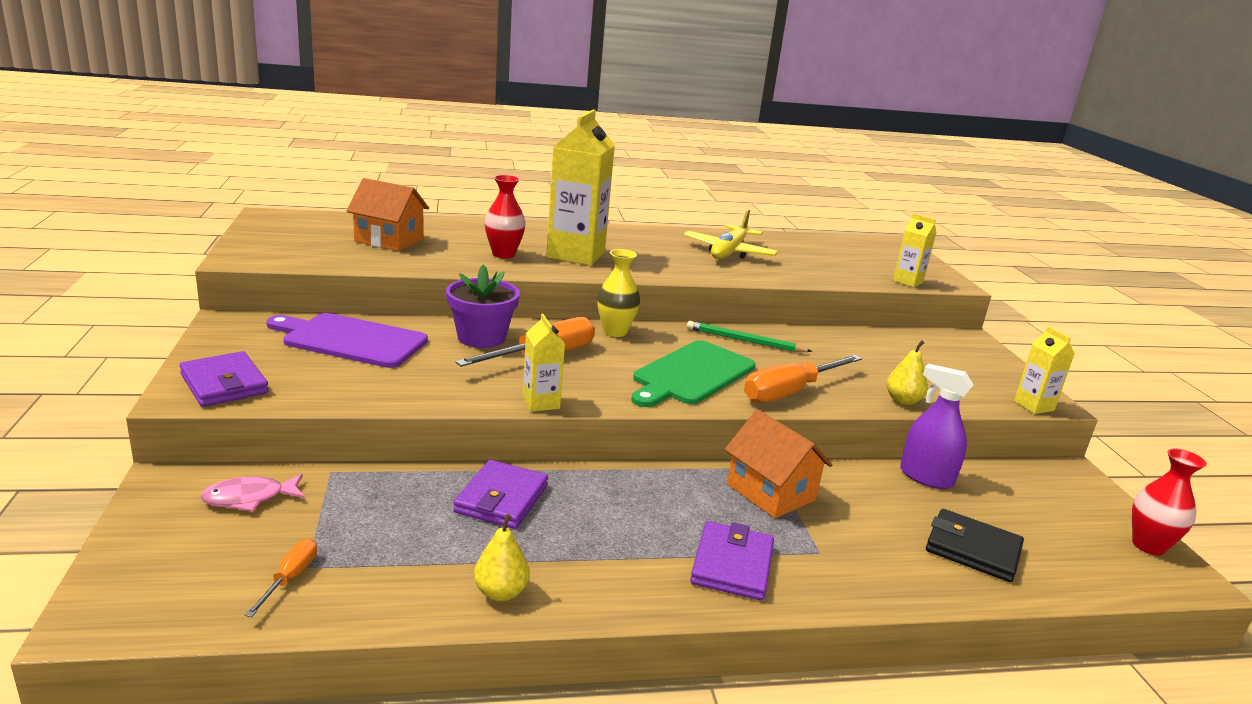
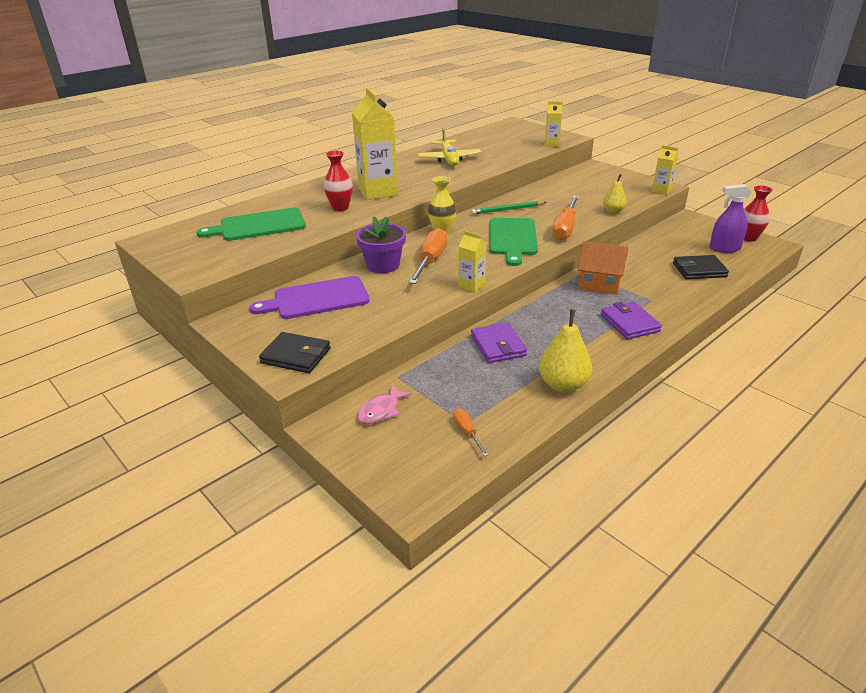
camera: 30 degrees left, 10 degrees up
(224, 384) = (296, 356): purple wallet -> black wallet
(389, 240) = (258, 225): orange house -> green cutting board
(501, 592) = (563, 385): yellow pear -> yellow pear, size x1.63
(926, 477) = (645, 246): purple spray bottle -> purple spray bottle (724, 249)

